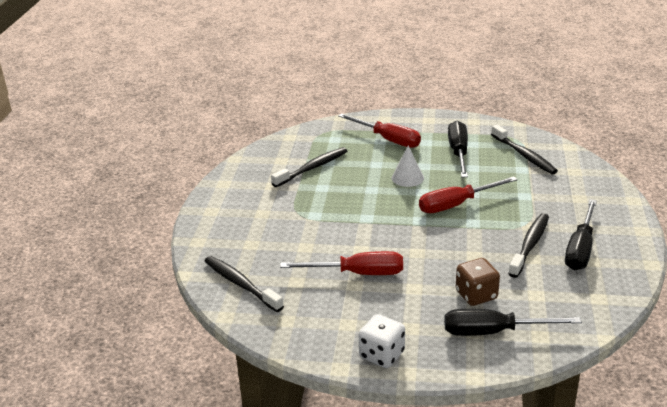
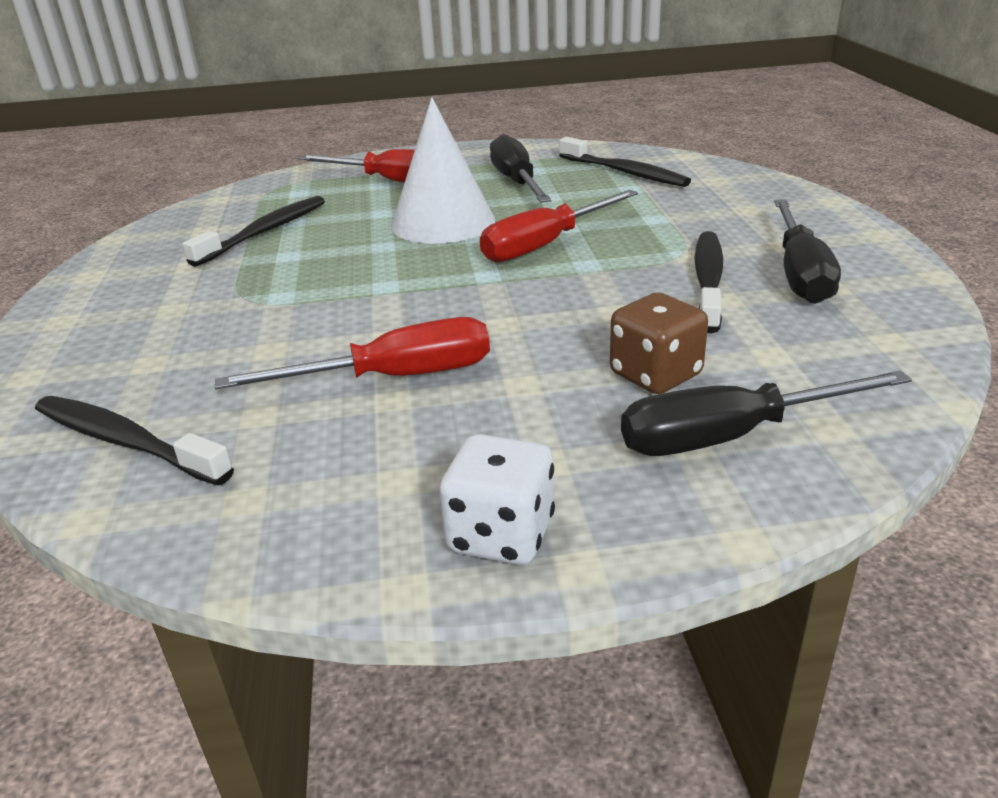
camera: 15 degrees left, 0 degrees up
(407, 178) = (443, 222): white cone -> white cone, size x1.78

